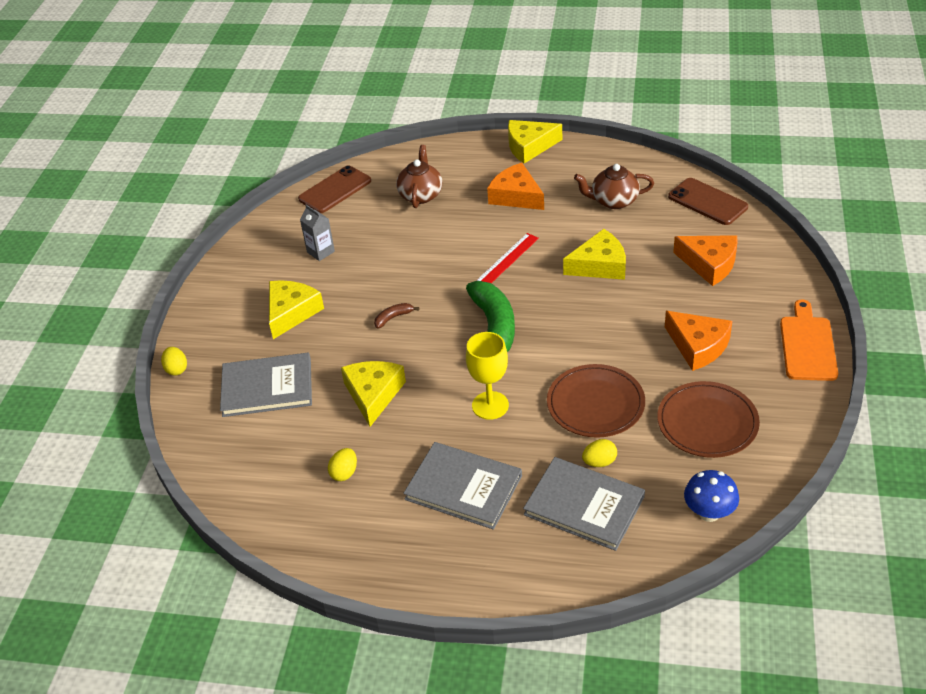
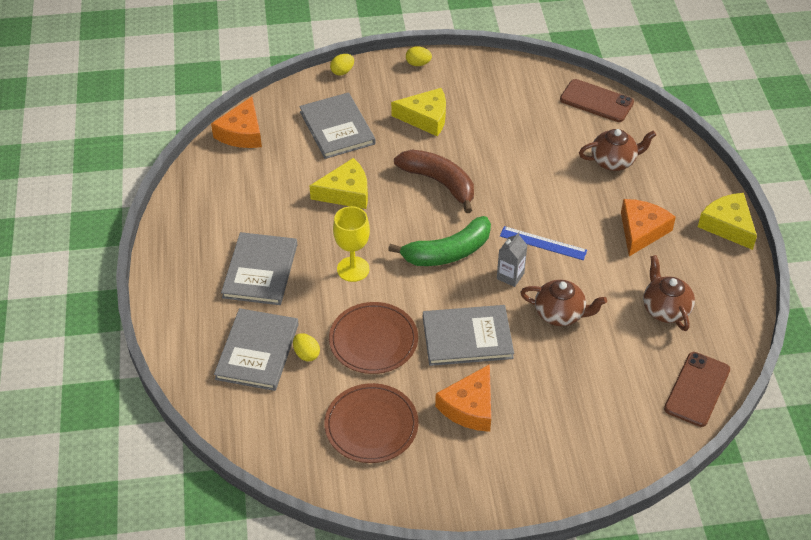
camera: 70 degrees right, 5 degrees up
(321, 252) = (507, 115): grey carton -> grey carton (510, 276)
(344, 473) = (259, 196): yellow egg -> yellow egg (418, 64)
(393, 318) = (439, 183): brown banana -> brown banana, size x2.32
(507, 260) = (543, 243): red ruler -> blue ruler
(599, 265) = (560, 314): yellow cheese -> brown teapot
(611, 333) = (467, 337): none -> grey book
(709, 264) = (594, 402): orange cheese -> orange cheese (242, 133)
(709, 513) = (266, 438): blue mushroom -> none
(807, 345) = (498, 497): orange cutting board -> none

